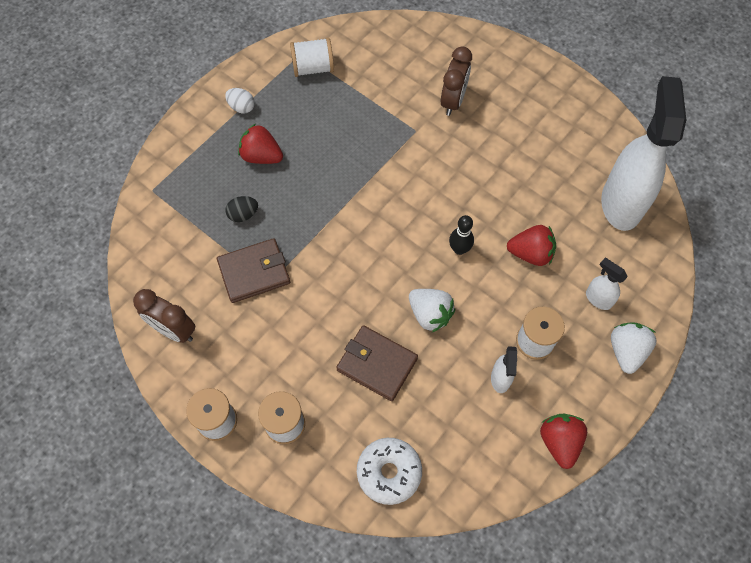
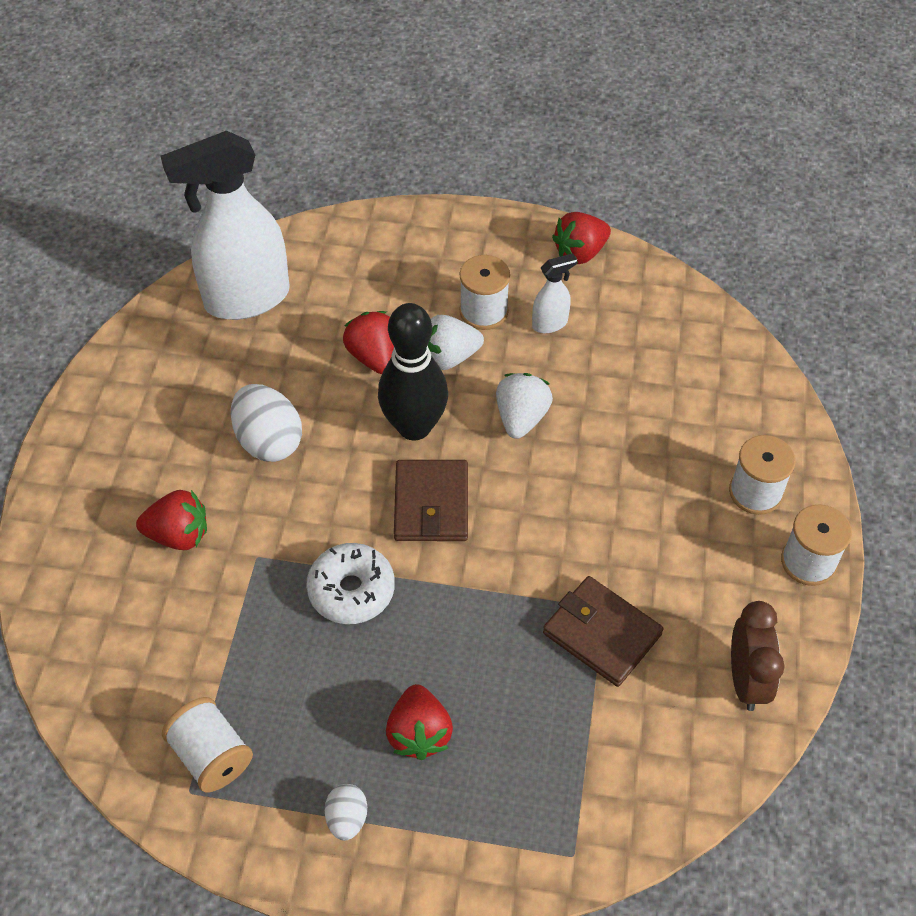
camera: 120 degrees left, 10 degrees down
(243, 215) = (528, 699): black egg -> none
(377, 364) = (619, 440): brown wallet -> brown wallet (431, 504)
(389, 472) = (725, 373): white donut -> white donut (351, 590)
(453, 101) = (179, 535): brown clock -> red strawberry
(459, 249) = (414, 427): black bowling pin -> black bowling pin, size x2.01
(494, 168) = (269, 441): none -> white egg
(598, 299) = (392, 277): white spray bottle -> none
(626, 351) = (439, 235): white strawberry -> white strawberry (449, 357)

